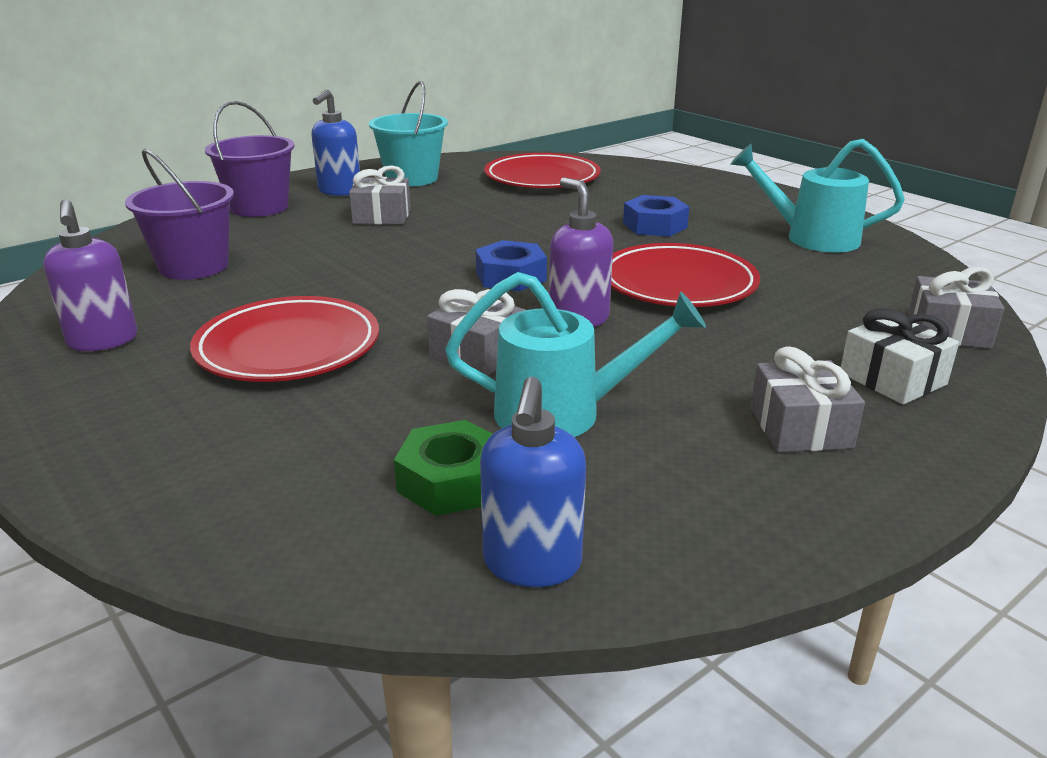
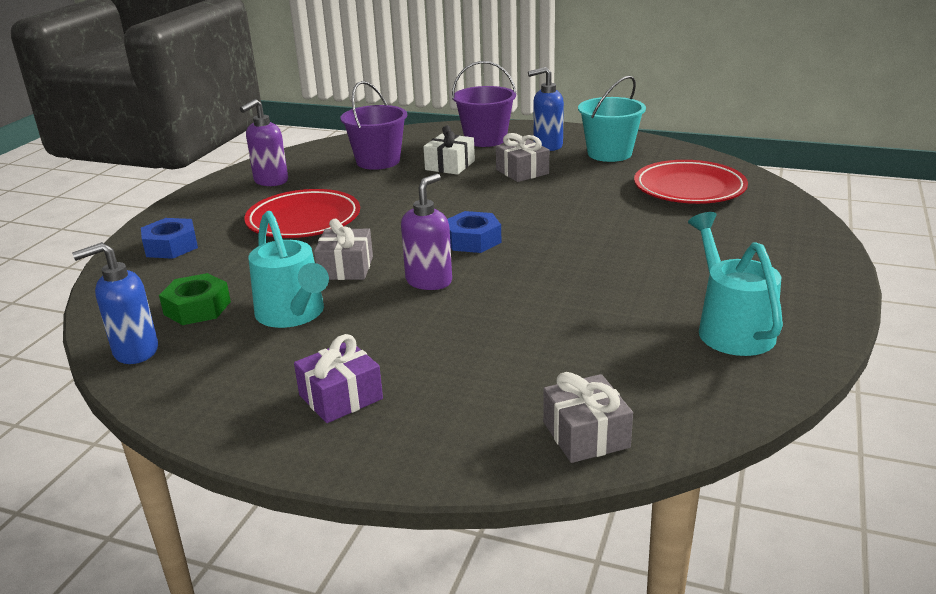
camera: 60 degrees right, 0 degrees up
(654, 225) = (650, 257): blue nut -> blue nut (171, 246)
(678, 284) = (536, 297): red plate -> none
(800, 427) = (341, 397): grey gift -> purple gift
(892, 379) = (456, 421): white gift -> white gift (450, 165)

